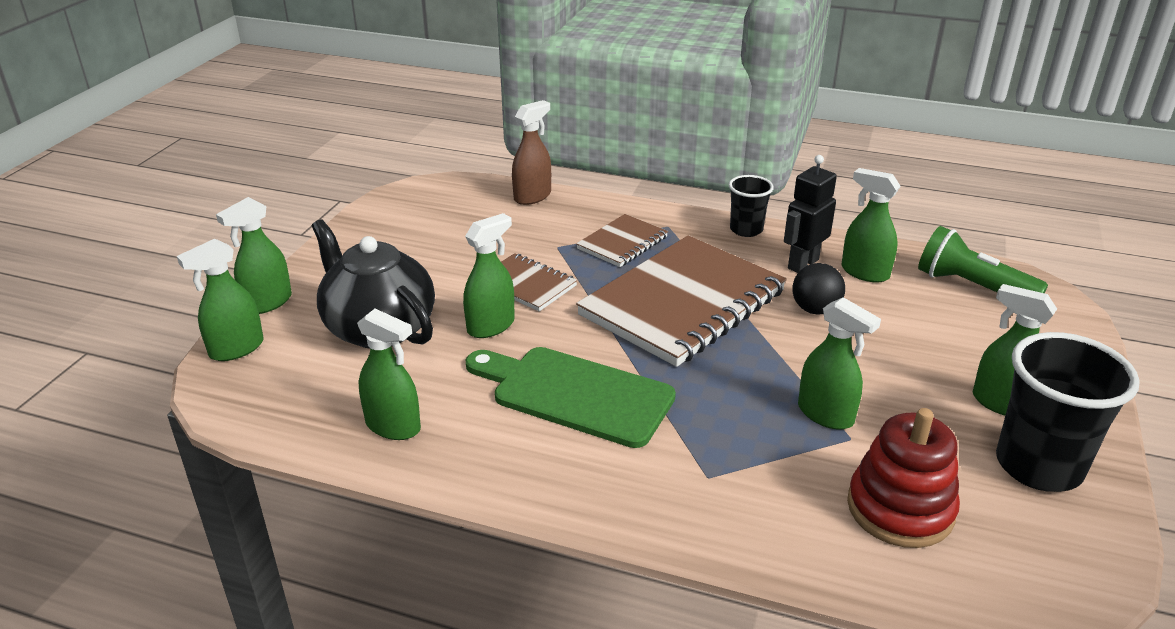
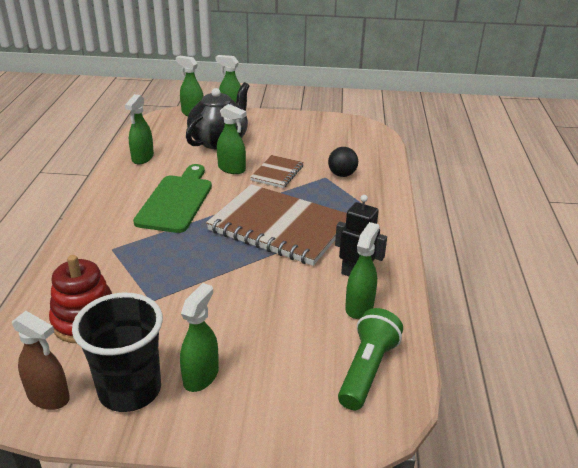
camera: 75 degrees right, 0 degrees up
(532, 196) = (382, 161): brown spray bottle -> brown spray bottle (49, 397)
(622, 243) = (342, 198): brown notebook -> none
(746, 230) = (392, 246): black cup -> none
(815, 309) = (294, 282): black ball -> black ball (342, 174)
(826, 414) = (173, 290): green spray bottle -> none

